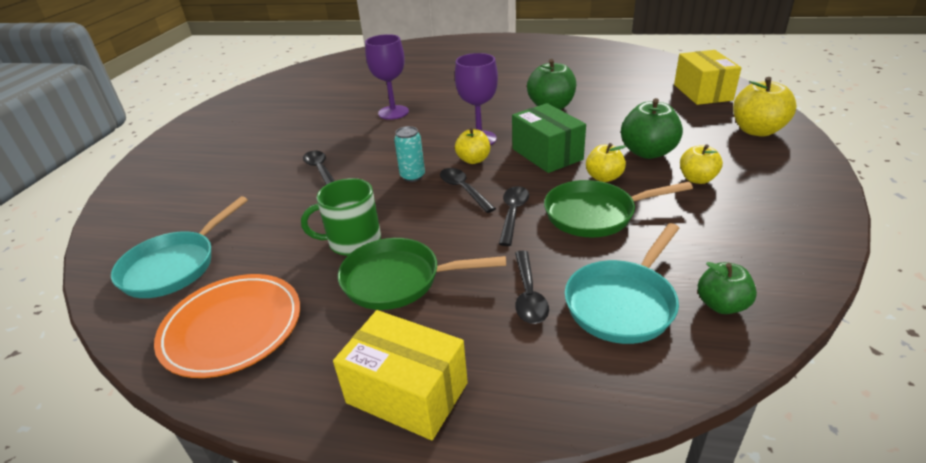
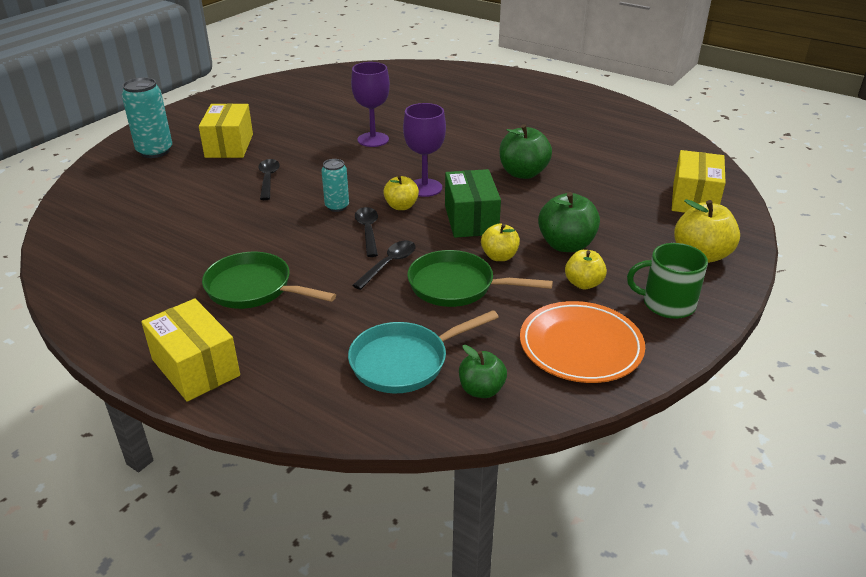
camera: 20 degrees right, 0 degrees up
(174, 176) = (155, 151): none -> turquoise can
(174, 266) = (108, 227): turquoise pan -> none
(232, 328) = (117, 285): orange plate -> orange plate (580, 346)
(253, 151) = (229, 145): none -> yellow box
(353, 241) = (246, 248): green mug -> green mug (667, 304)
(528, 294) = (339, 331): black spoon -> none

